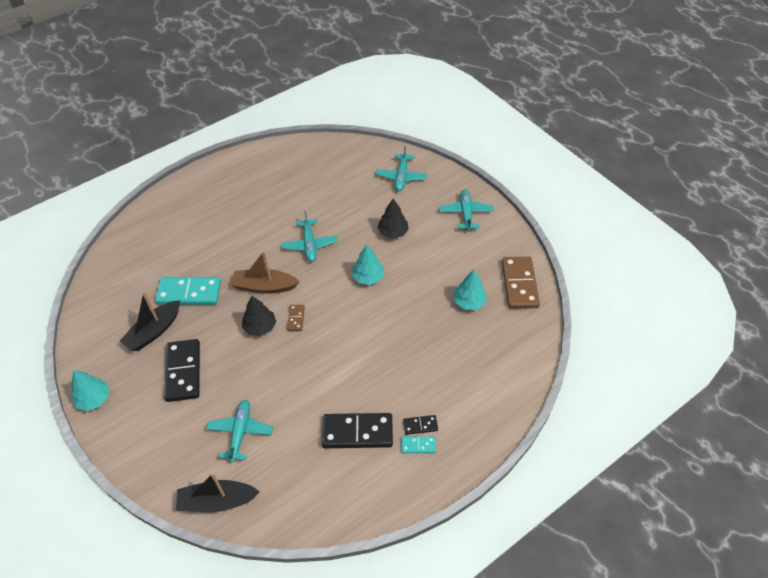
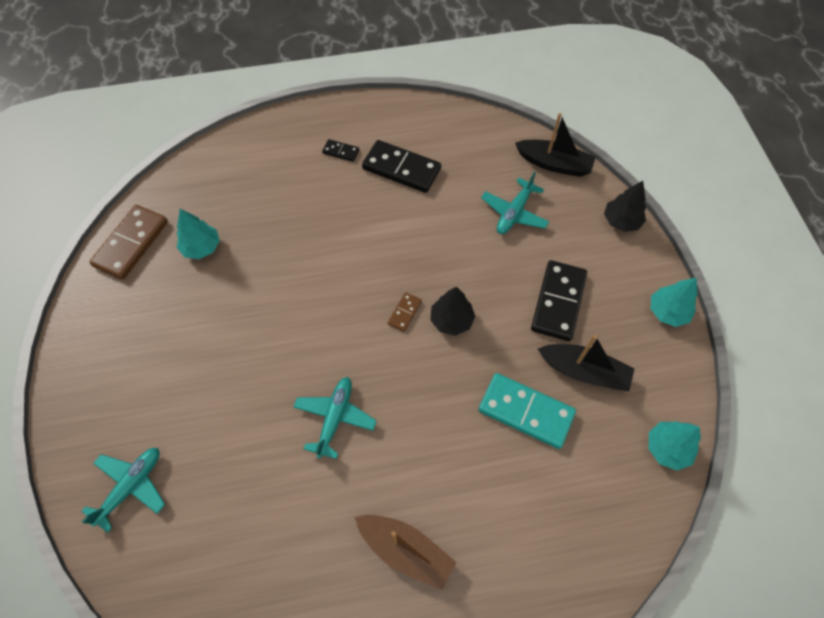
camera: 155 degrees left, 10 degrees up
(154, 331) = (584, 371): black boat -> black boat turned 45 degrees clockwise
(264, 286) = (424, 376): brown boat -> brown boat (405, 550)
(368, 277) = (290, 330): turquoise tree -> turquoise tree (667, 448)
(393, 232) = (215, 386): black tree -> black tree (621, 221)
(418, 445) = (353, 137): turquoise domino -> none
(466, 213) = (101, 371): turquoise plane -> none

